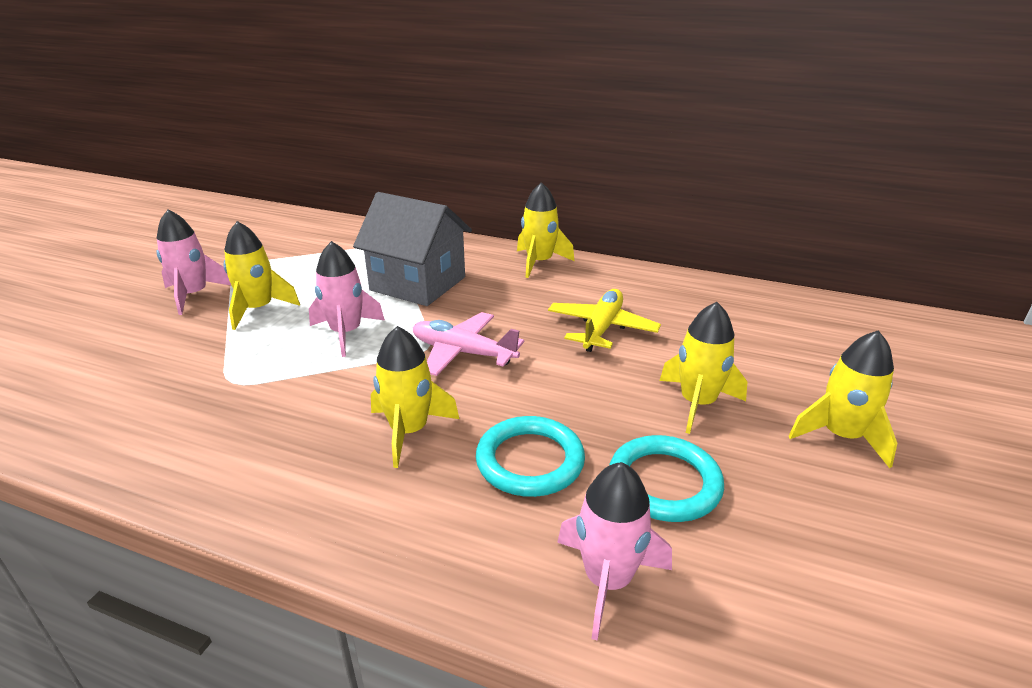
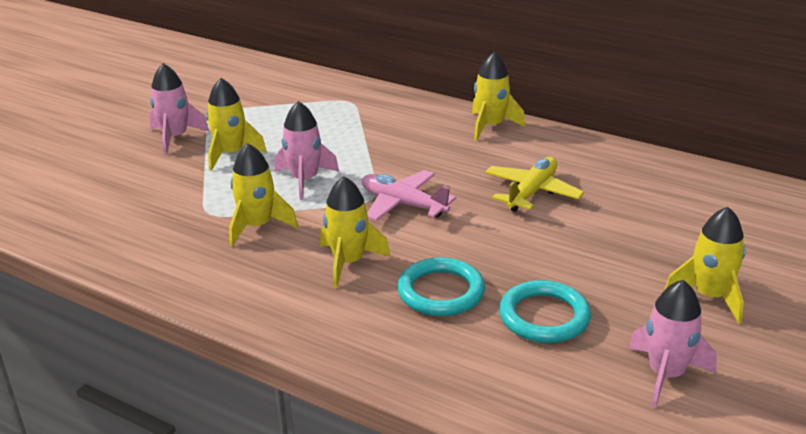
camera: 10 degrees right, 0 degrees up
(418, 284) = (373, 140): grey house -> none
(607, 580) = (479, 373): pink rocket -> pink rocket (665, 374)
(697, 403) = (595, 261): yellow rocket -> yellow rocket (257, 226)

